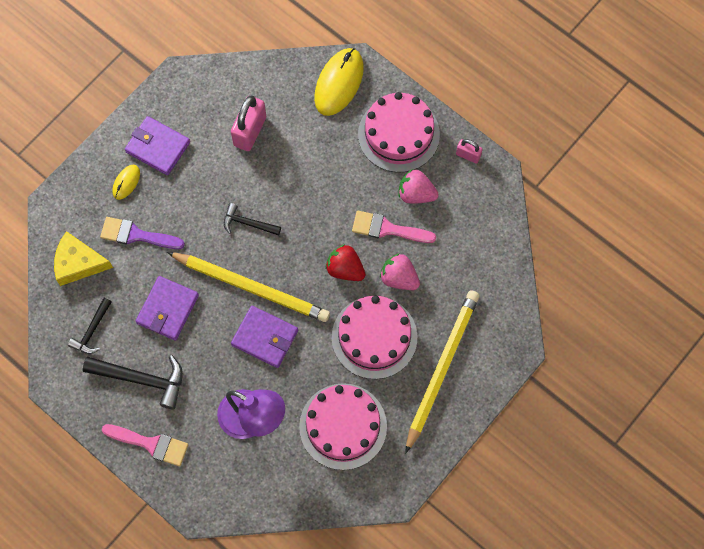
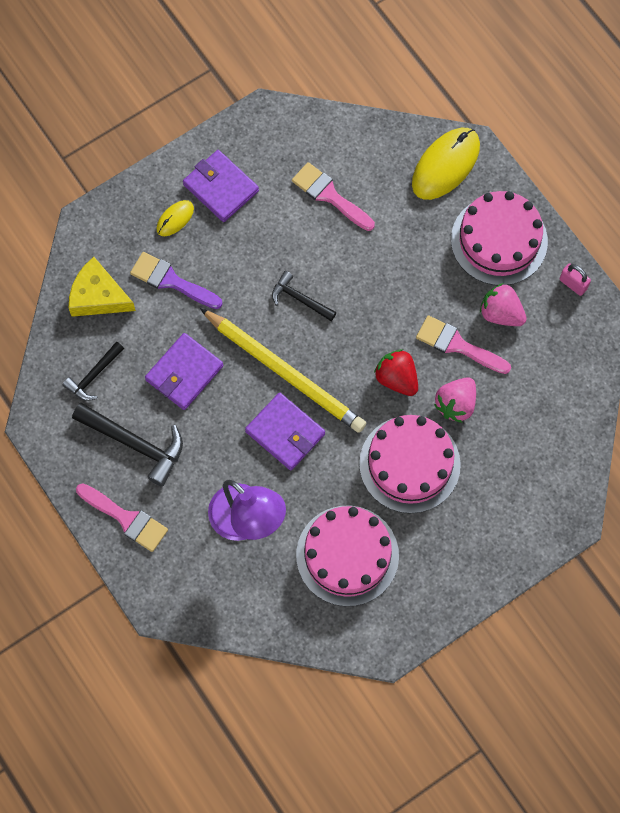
camera: 15 degrees right, 0 degrees up
(250, 131) = (329, 195): pink padlock -> pink brush
(399, 278) = (456, 404): pink strawberry -> pink strawberry turned 105 degrees counterclockwise
(441, 369) = (477, 519): yellow pencil -> none

